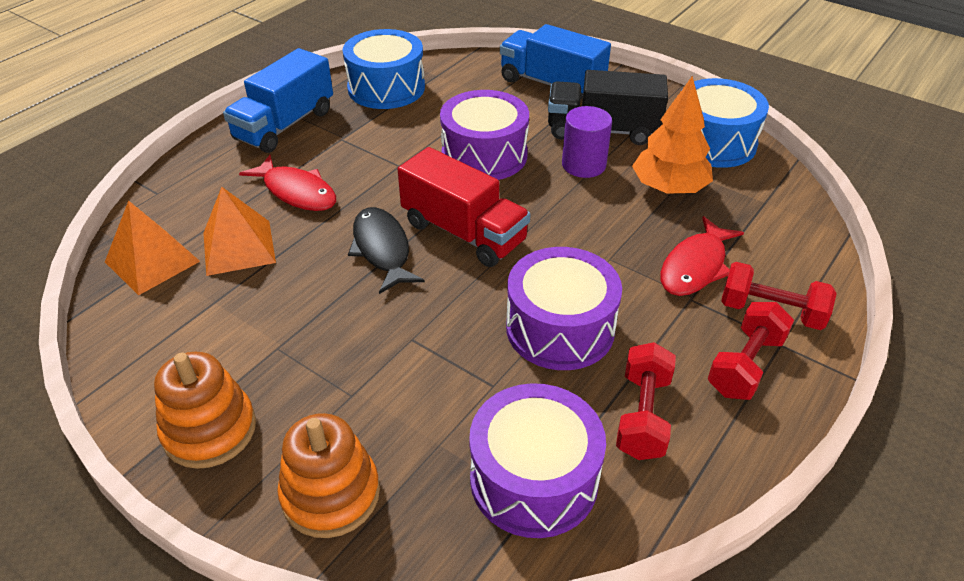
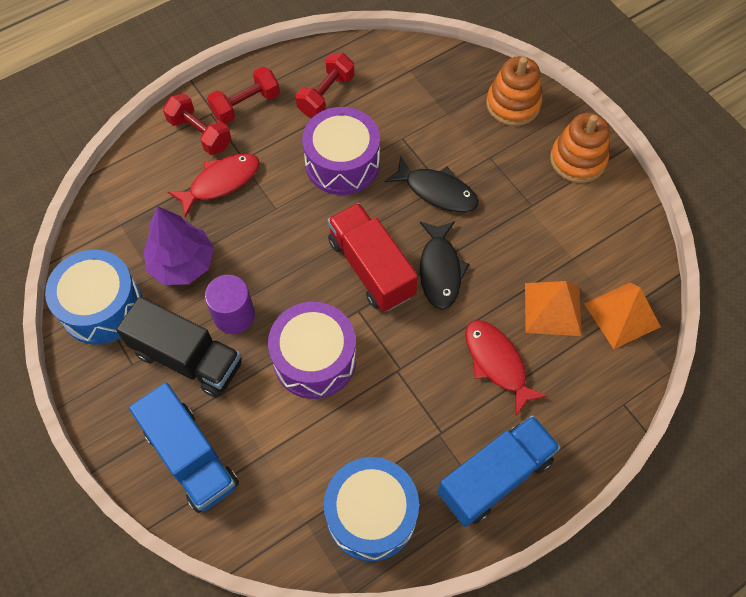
camera: 160 degrees left, 20 degrees up
(415, 329) = (437, 191): none -> black fish
(534, 479) = (403, 81): purple drum -> none
(669, 188) = (182, 263): orange tree -> purple tree

